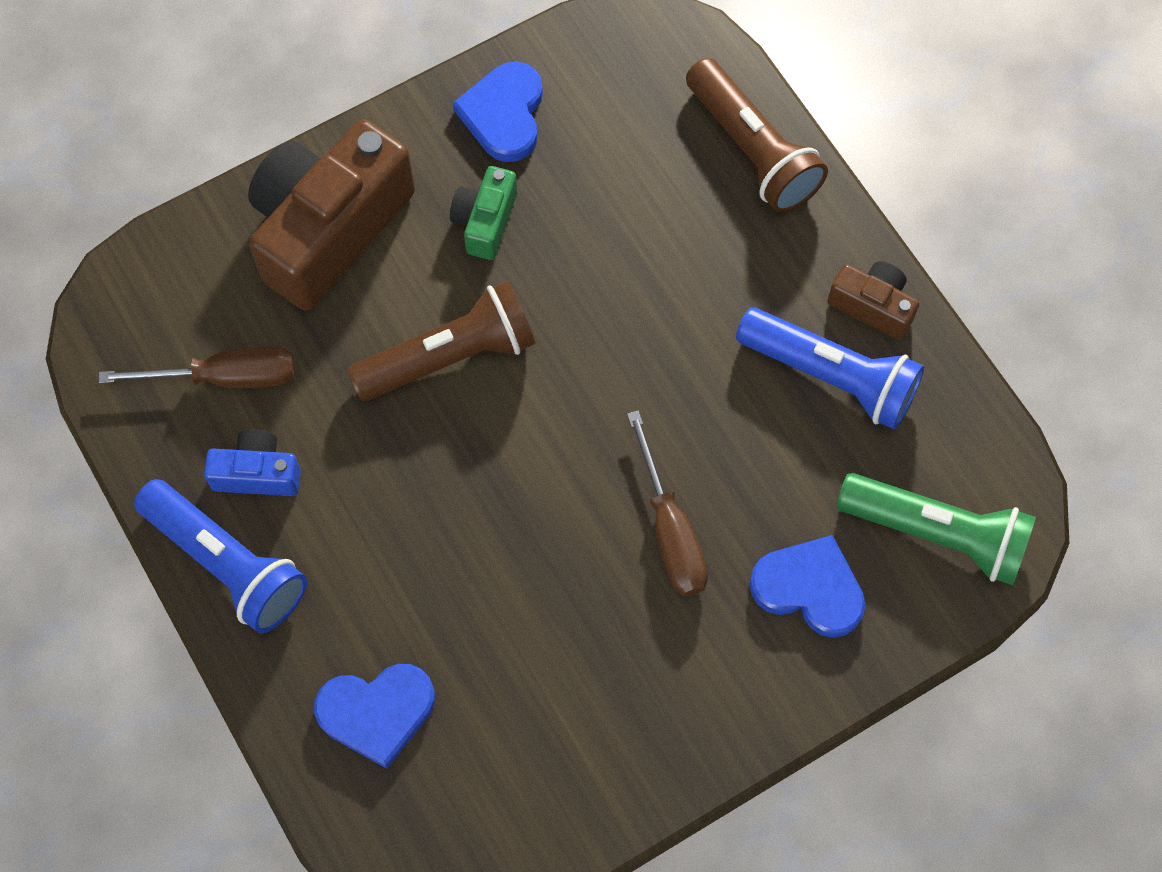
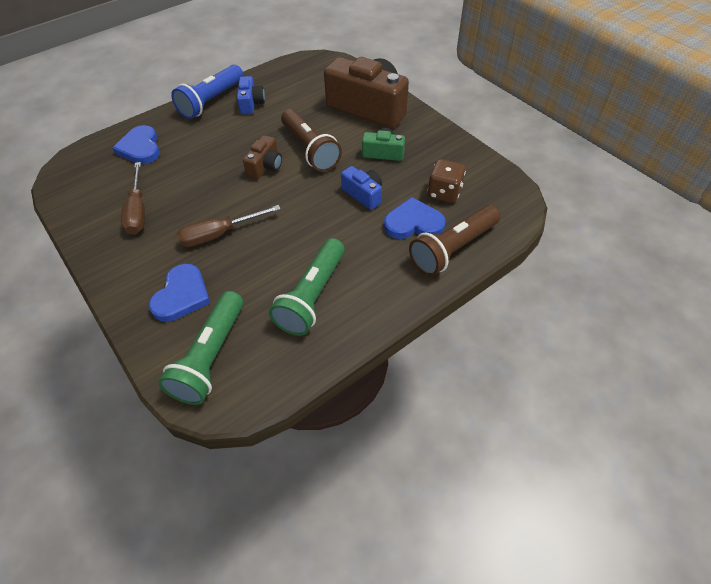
camera: 85 degrees right, 15 degrees down
(225, 377) = (294, 90): brown screwdriver -> brown screwdriver (138, 211)
(504, 114) = (444, 152): blue heart -> blue heart (413, 223)
(599, 270) = (364, 194): none -> blue camera
(615, 136) = (444, 193): none -> brown dice
(831, 377) = (312, 296): blue flashlight -> green flashlight
(872, 306) = (361, 314): brown camera -> brown camera (265, 166)

